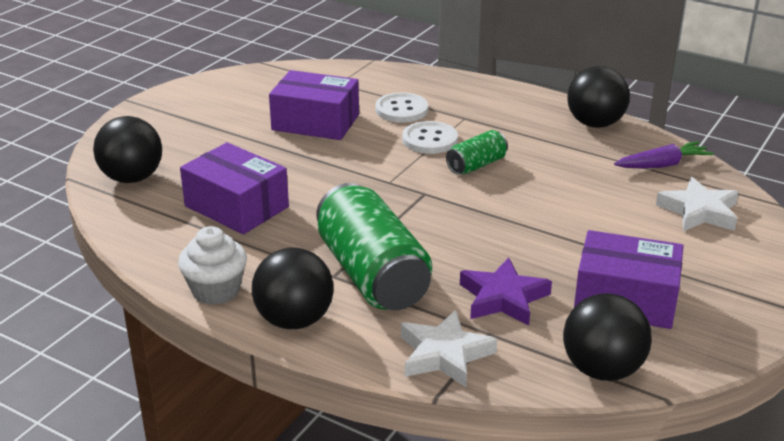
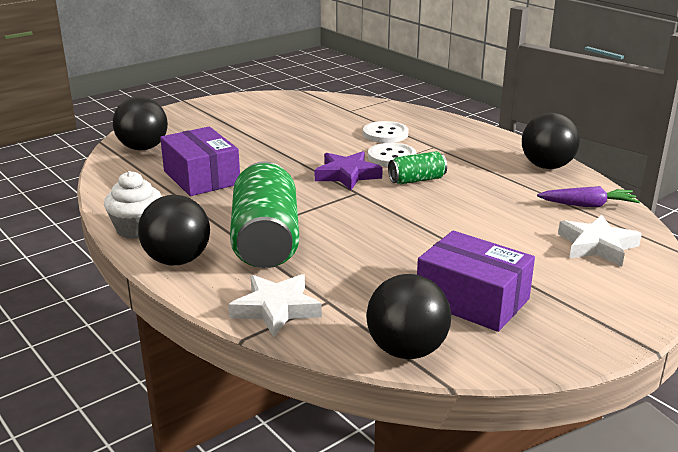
camera: 20 degrees right, 5 degrees down
(315, 122) = (309, 133): purple box -> none
(503, 298) = (361, 278): purple star -> purple star (347, 175)

